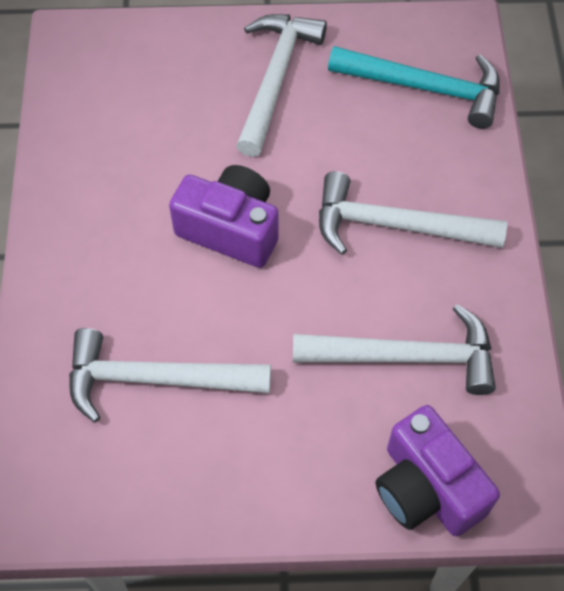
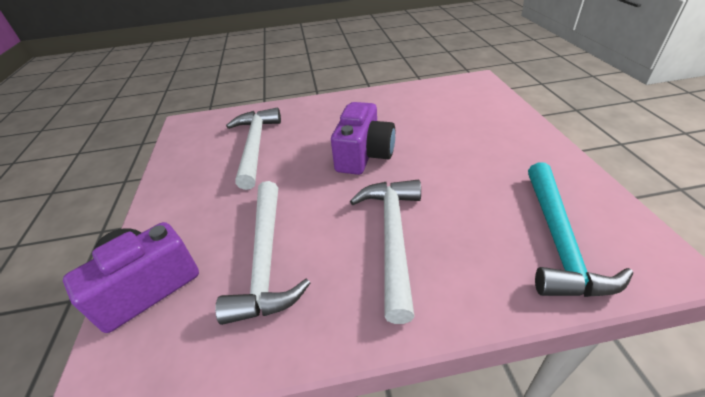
camera: 85 degrees right, 20 degrees down
(276, 79) = (502, 154): white hammer -> none

